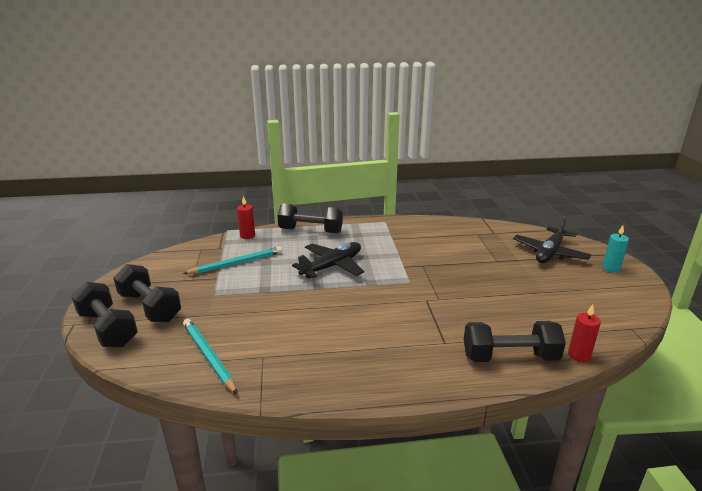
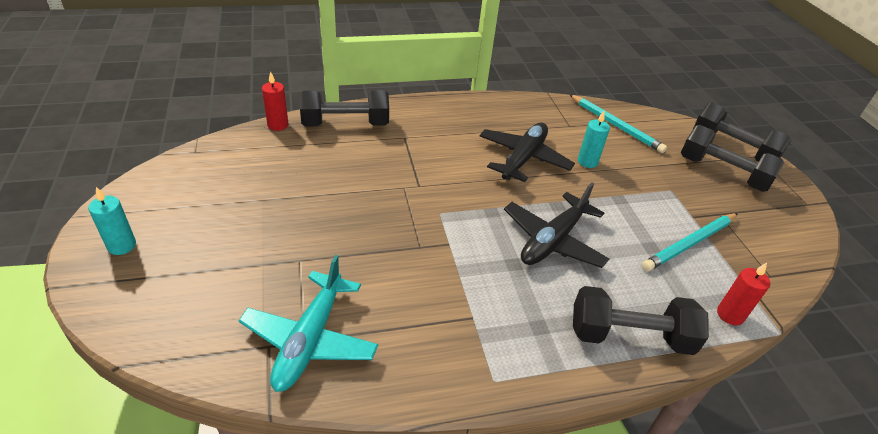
camera: 170 degrees right, 15 degrees up
(270, 317) = (587, 161): none -> turquoise candle
(475, 234) = (310, 339): none -> turquoise plane
(549, 253) = (196, 282): black plane -> black plane (523, 158)

